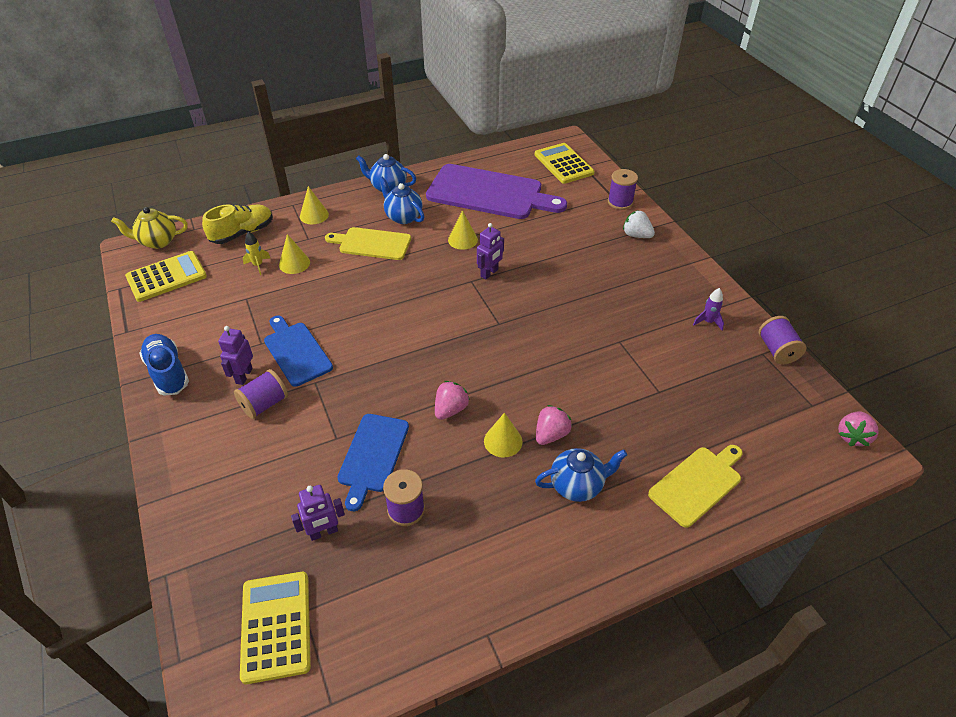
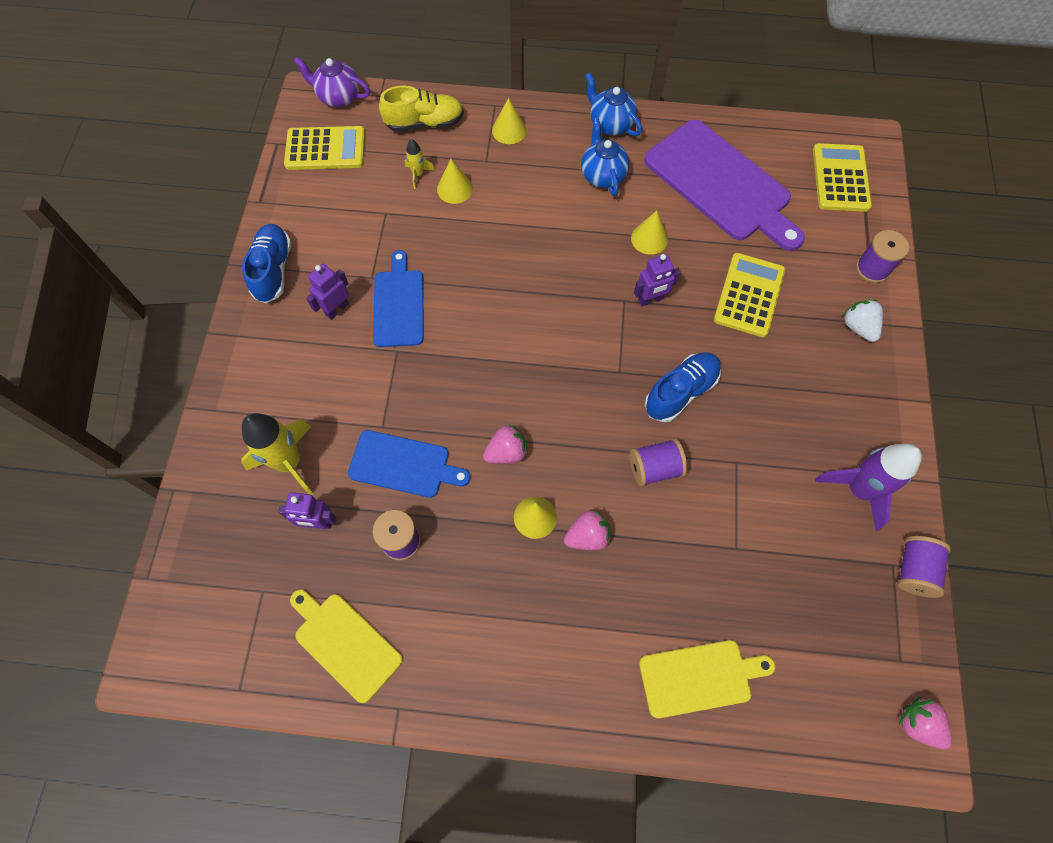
camera: 30 degrees right, 20 degrees up
(158, 241) = (338, 97): yellow teapot -> purple teapot
(264, 404) = (339, 352): purple spool -> purple spool (654, 468)
(268, 501) = (289, 462): none -> yellow rocket
(276, 626) = (233, 592): yellow calculator -> yellow calculator (749, 295)
(372, 243) = (548, 198): yellow cutting board -> yellow cutting board (345, 643)
(372, 456) = (403, 465): blue cutting board -> blue cutting board turned 120 degrees counterclockwise
(550, 317) = (680, 392): none -> blue shoe
(577, 485) = (576, 608): blue teapot -> none
(708, 322) = (858, 490): purple rocket -> purple rocket, size x2.05
(852, 436) = (917, 724): pink strawberry -> pink strawberry turned 75 degrees clockwise

